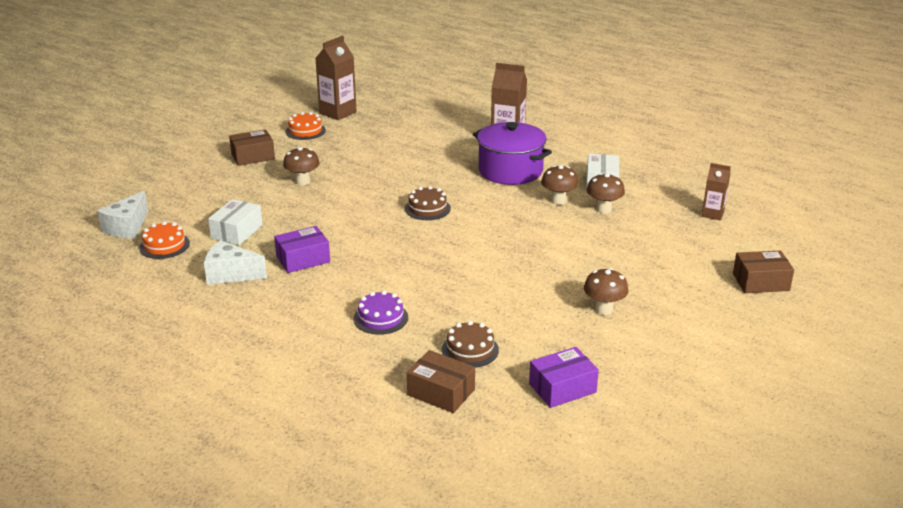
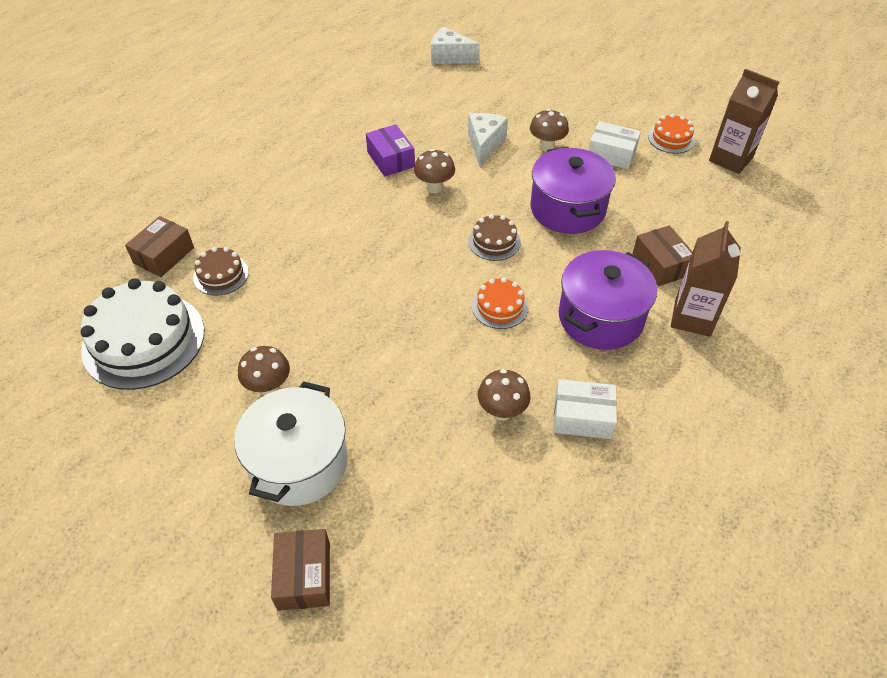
camera: 90 degrees right, 20 degrees up
(164, 245) = (418, 80): orange cake -> orange cake (500, 307)
(230, 274) = (368, 120): white cheese -> white cheese (484, 144)
(237, 231) = (442, 115): white box -> white box (611, 154)
(253, 156) = (599, 108): brown box -> brown box (660, 264)
(381, 318) = (284, 214): purple cake -> none
(389, 177) = (567, 209): none -> purple pot
(558, 201) = (522, 363): brown mushroom -> brown mushroom (434, 187)
(562, 388) = (143, 340): purple box -> white cake
(672, 290) = (299, 462): none -> white pot
(712, 214) = (495, 551): brown carton -> none

